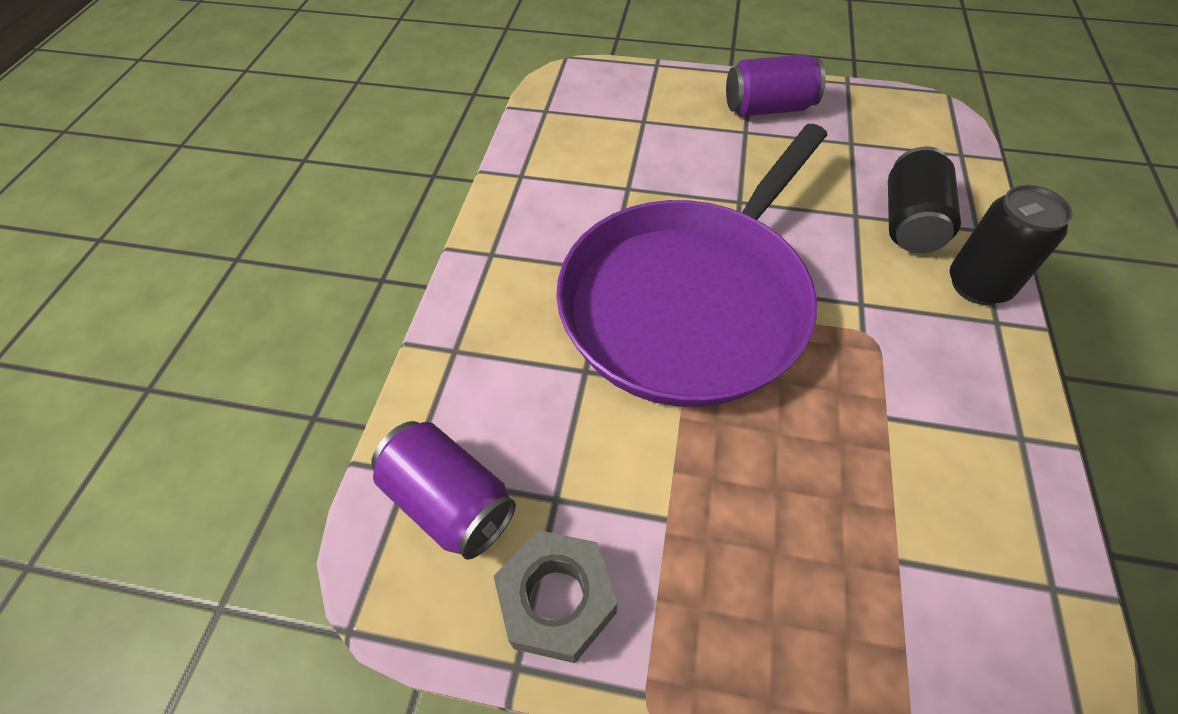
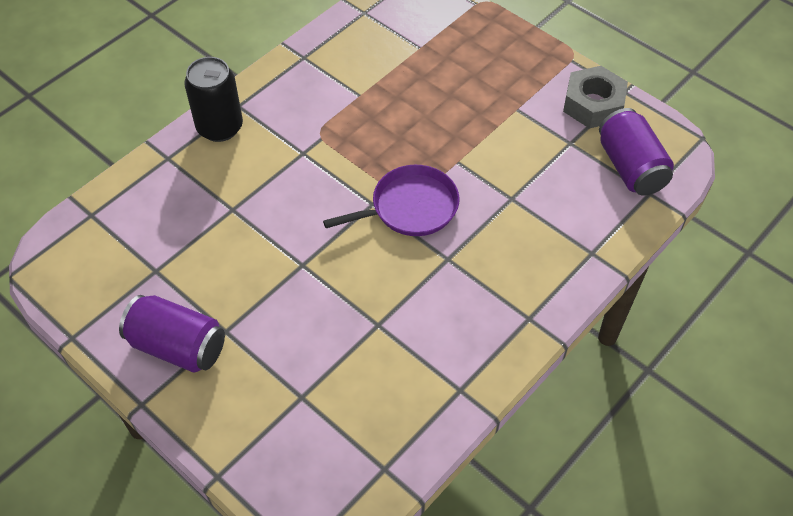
camera: 150 degrees left, 0 degrees up
(690, 301) = (410, 207): purple pan -> purple pan, size x0.45
(909, 222) = (204, 185): black can -> none

